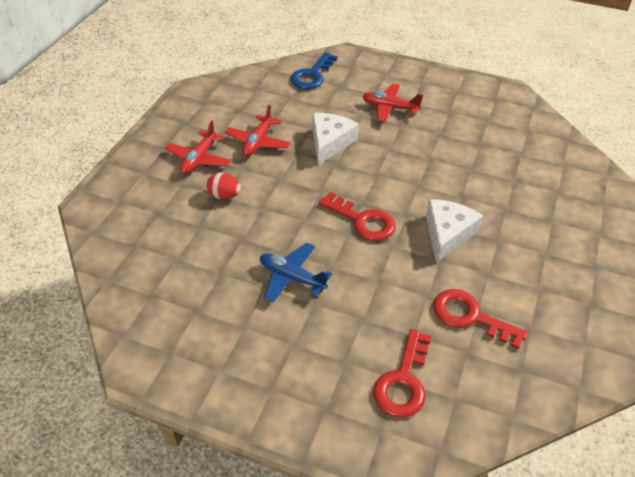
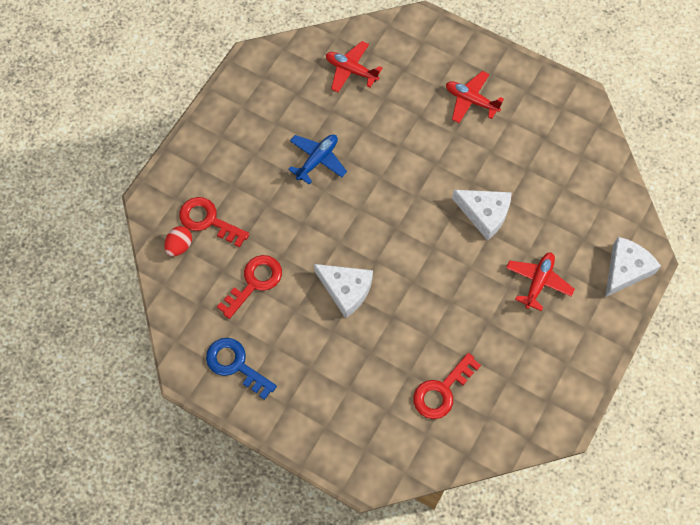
camera: 100 degrees right, 20 degrees up
(224, 195) = (419, 118): red egg -> red egg (179, 246)
(258, 142) = (491, 150): red plane -> red plane (351, 70)
(312, 75) = (604, 214): blue key -> blue key (236, 365)
(361, 64) = (626, 270): none -> white cheese
(362, 220) = (372, 223): red key -> red key (442, 391)

